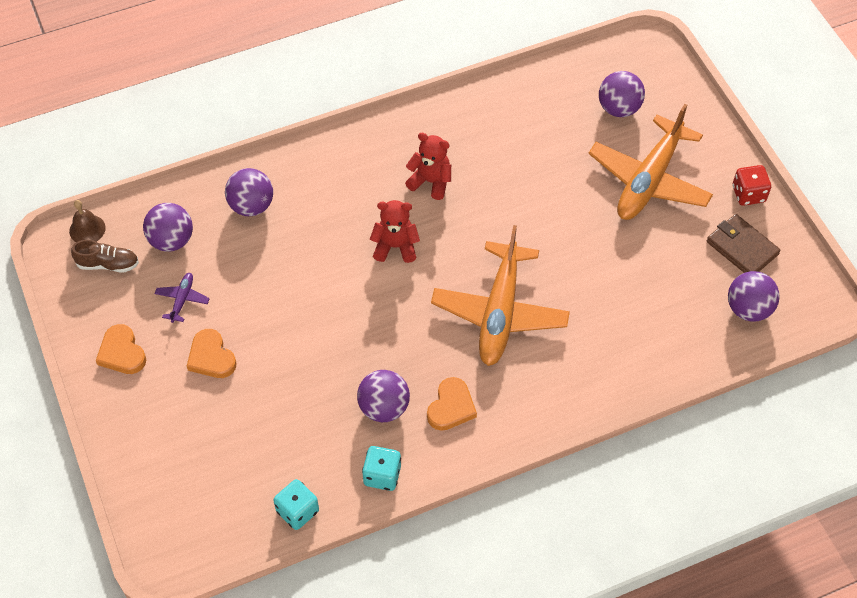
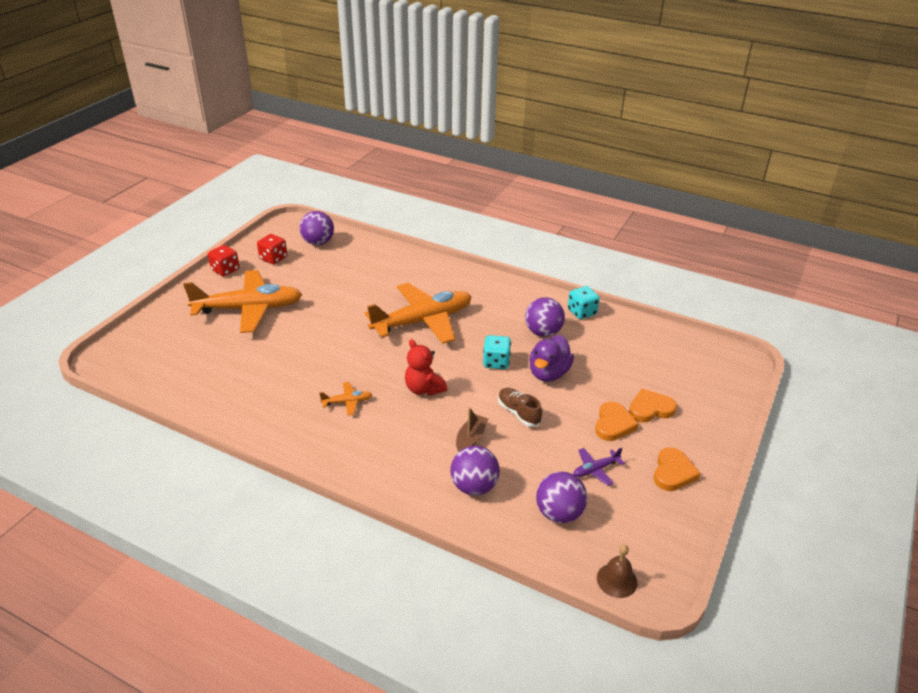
camera: 130 degrees left, 20 degrees down
(108, 264) = (626, 538): brown shoe -> brown shoe (518, 413)
(297, 511) = (645, 330): turquoise dice -> turquoise dice (496, 362)
(301, 239) = (471, 439): none -> brown boat
(321, 361) = (549, 373): none -> purple duck
(431, 182) = (347, 402): red teddy bear -> orange plane
(451, 407) = (509, 309): orange heart -> orange heart (650, 409)
(619, 108) = (188, 347): purple ball -> none
(742, 248) = (273, 258): brown wallet -> red dice

